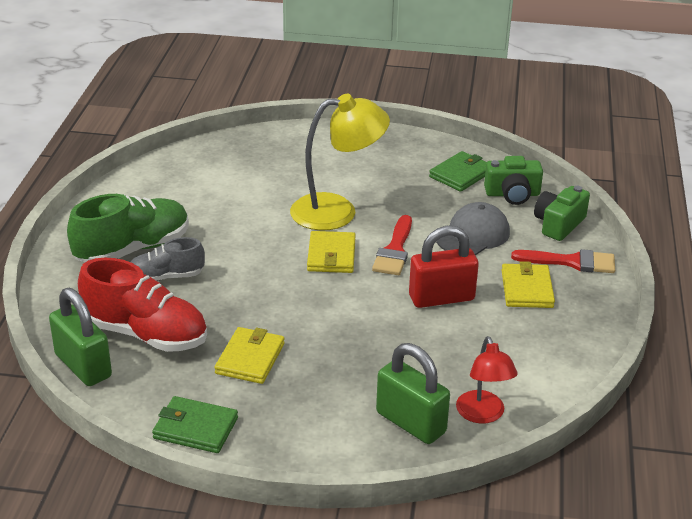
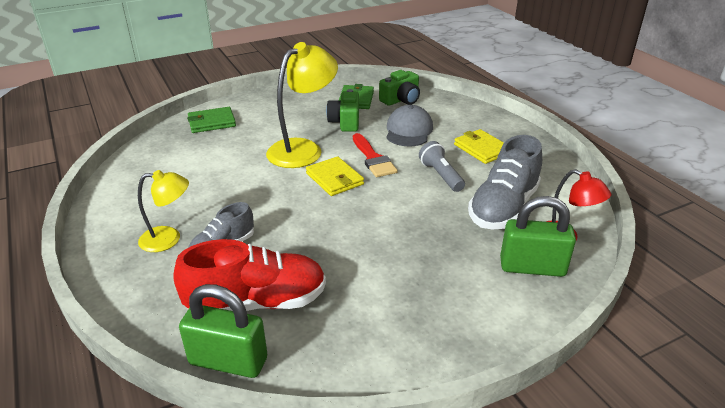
camera: 35 degrees left, 0 degrees up
(133, 249) = (169, 239): green shoe -> yellow lamp
(195, 428) = (391, 361): green wallet -> green wallet (211, 122)
(250, 358) = (365, 279): yellow wallet -> none
(441, 298) = (441, 175): red padlock -> grey flashlight
(461, 358) = (503, 208): none -> grey shoe
(558, 224) = (449, 106): green camera -> green camera (345, 122)
(571, 262) = (484, 124): red brush -> none

